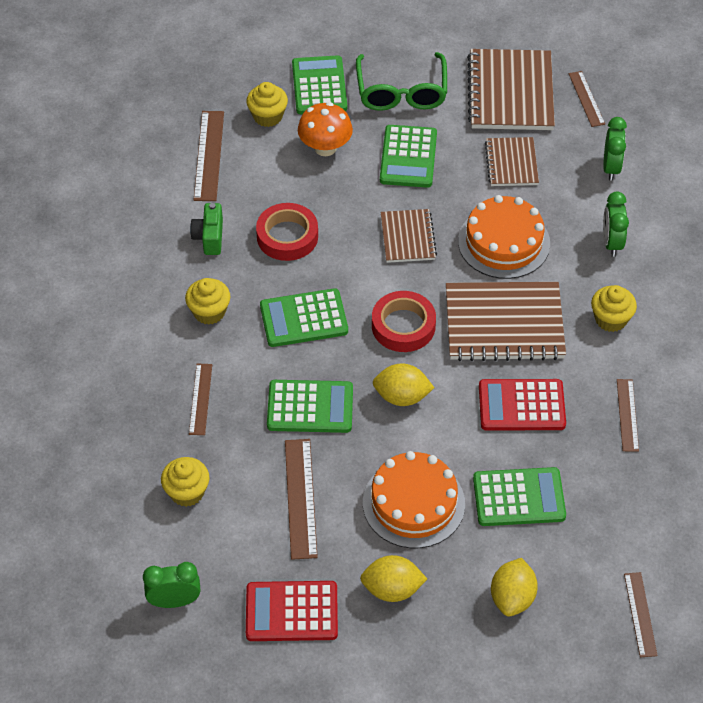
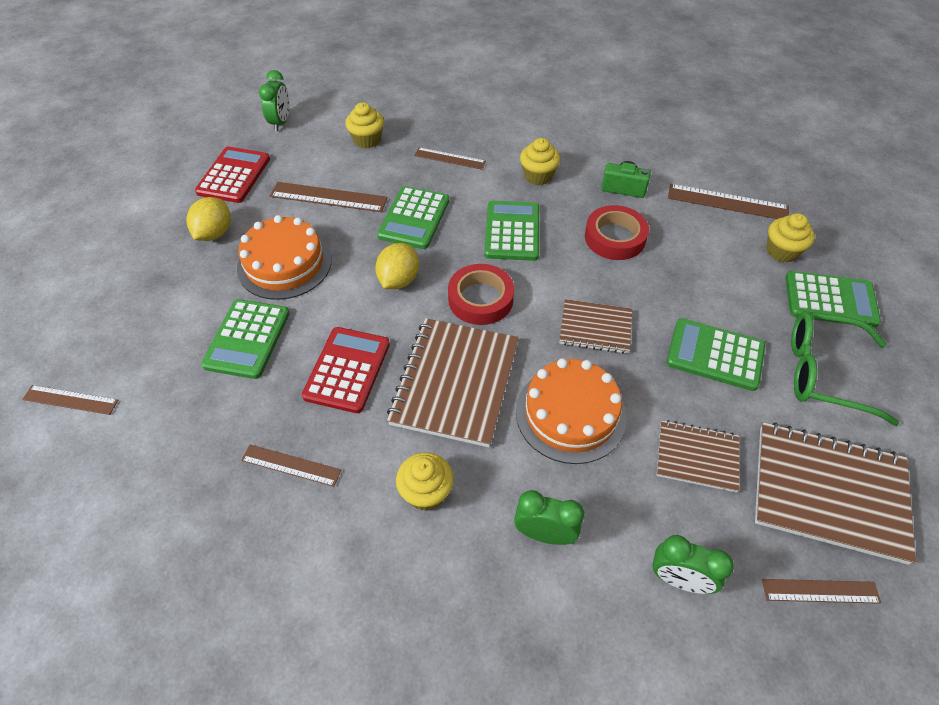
camera: 105 degrees right, 0 degrees up
(325, 147) = (734, 287): orange mushroom -> none
(512, 598) = (154, 307): yellow lemon -> none

